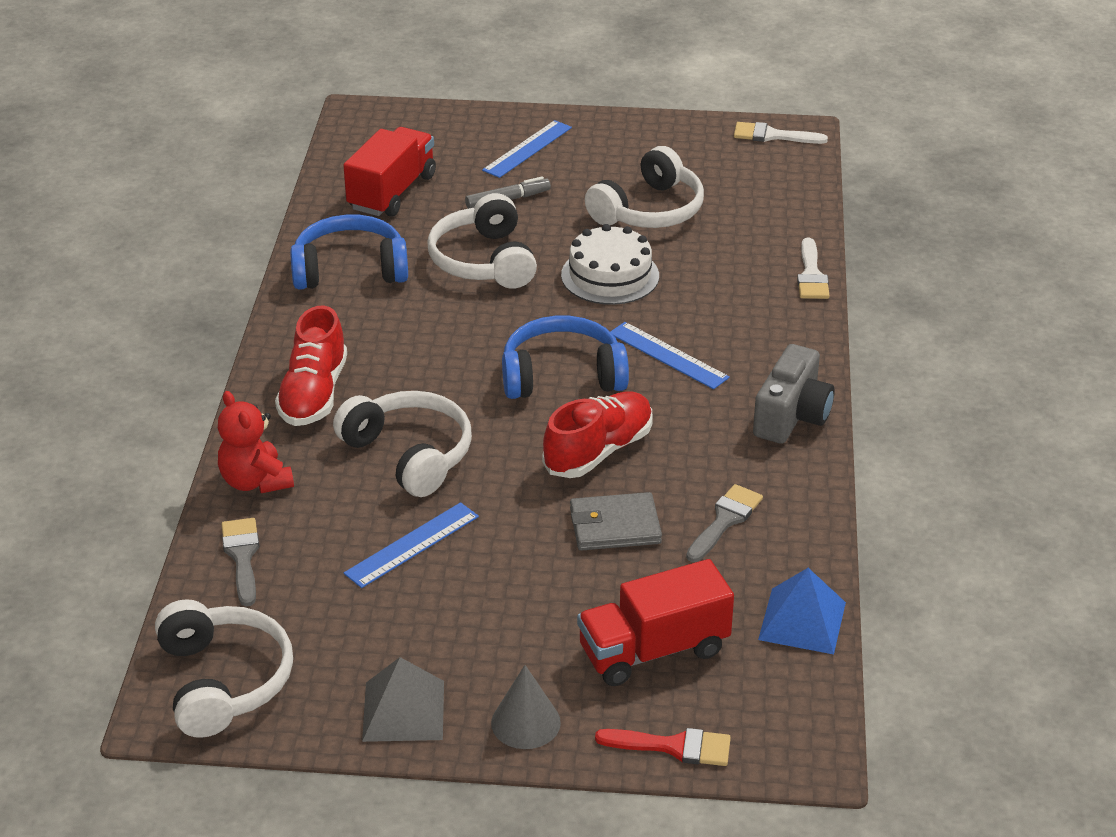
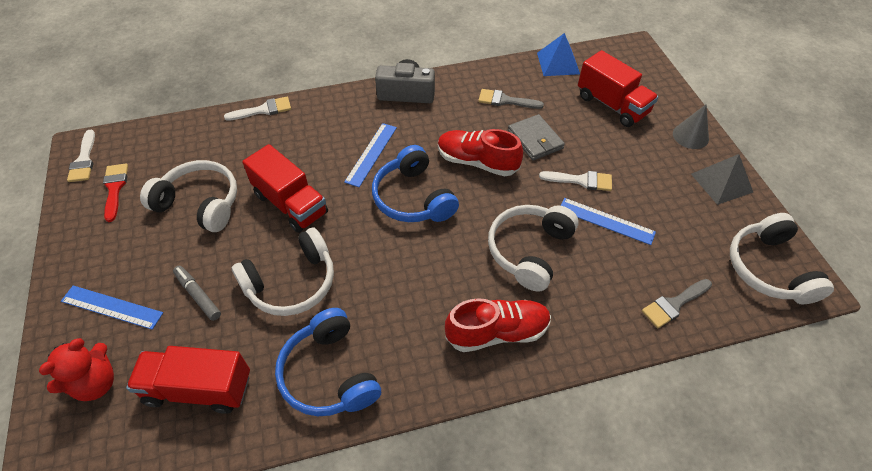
camera: 110 degrees left, 15 degrees up
(224, 681) = (768, 269): white headphones -> white headphones turned 60 degrees counterclockwise
(255, 481) = (605, 328): red teddy bear -> red teddy bear (96, 383)
(501, 547) = (581, 180): none -> white brush
(610, 275) = (291, 204): white cake -> red truck
(673, 746) = (663, 86): red brush -> red brush (115, 188)

